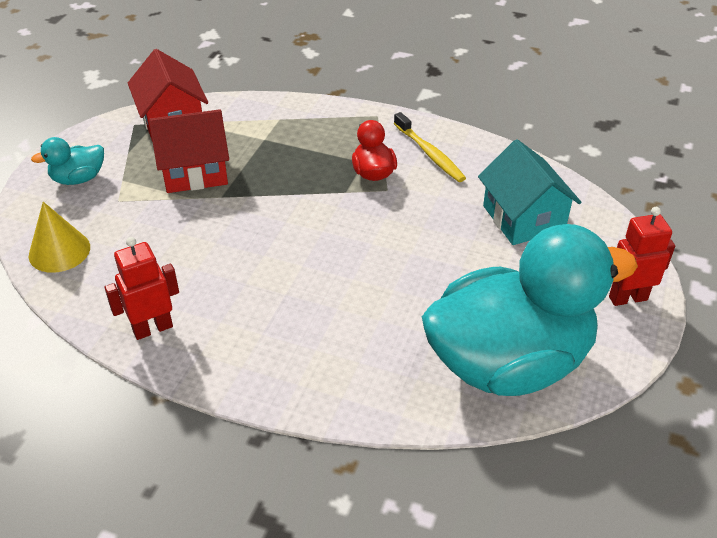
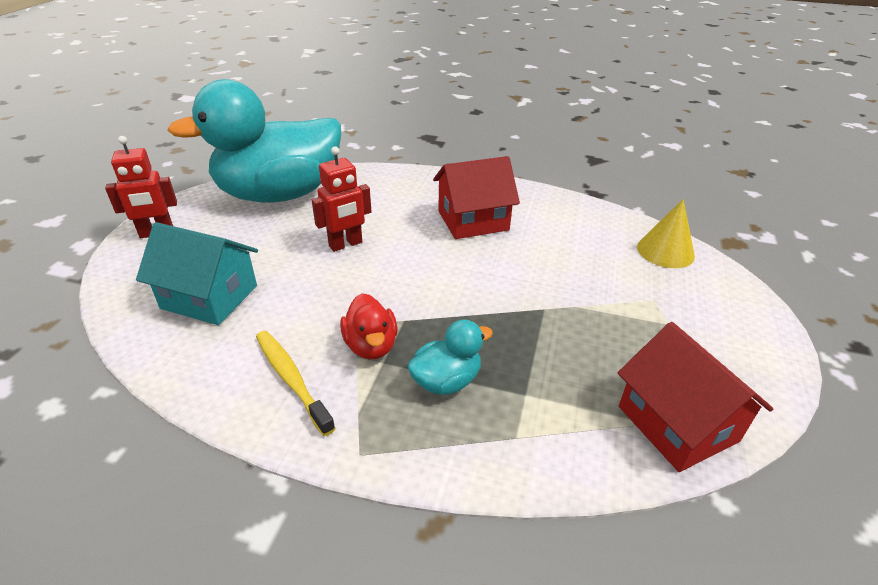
camera: 175 degrees right, 5 degrees down
(78, 179) = (720, 323): turquoise duck -> turquoise duck (446, 381)
(152, 328) = (544, 204): red robot -> red robot (346, 244)
(195, 171) = (591, 338): red house -> red house (473, 220)
(523, 218) = (209, 297): turquoise house -> turquoise house turned 45 degrees counterclockwise

